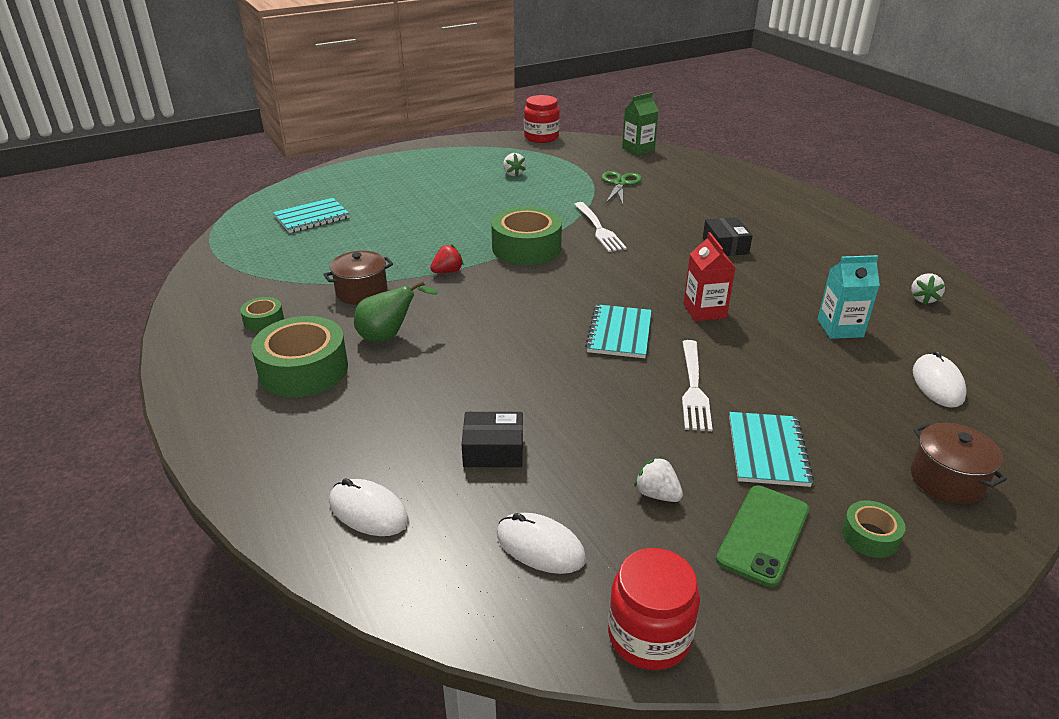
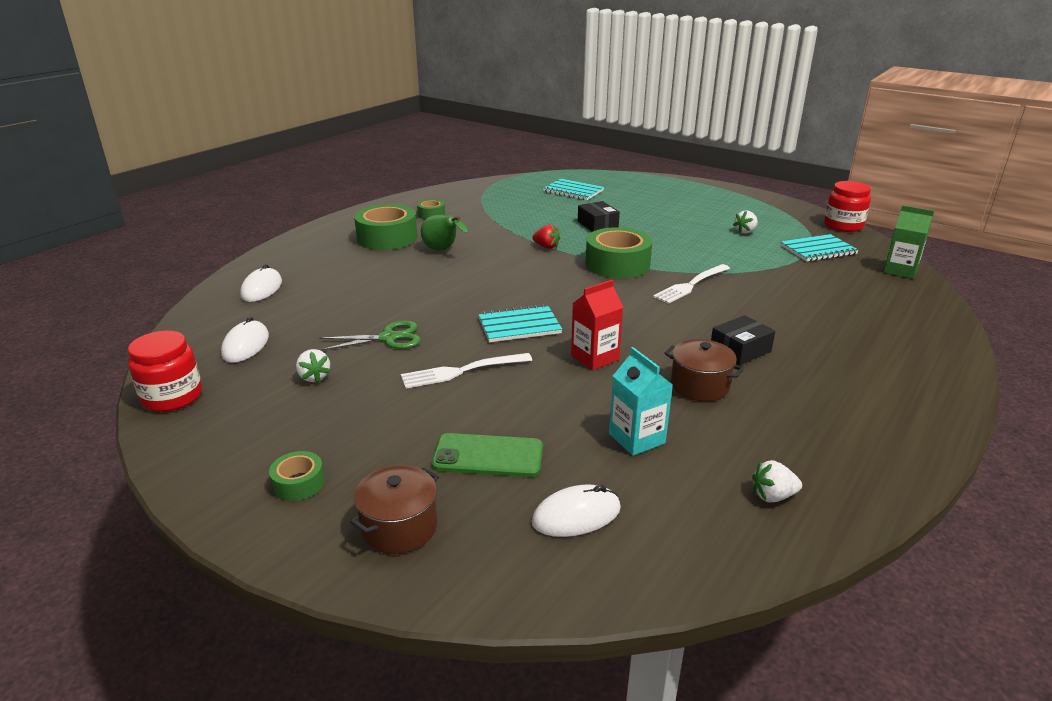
camera: 65 degrees right, 5 degrees down
(361, 292) = (490, 229): brown pot -> brown pot (699, 386)
(493, 450) = (336, 310): black box -> black box (597, 225)
(620, 184) = (800, 277): green scissors -> green scissors (388, 338)
(657, 494) = (314, 377): white strawberry -> white strawberry turned 135 degrees clockwise
(763, 534) = (284, 429): green phone -> green phone (488, 456)
(767, 451) = (392, 418): turquoise notebook -> turquoise notebook (818, 250)

